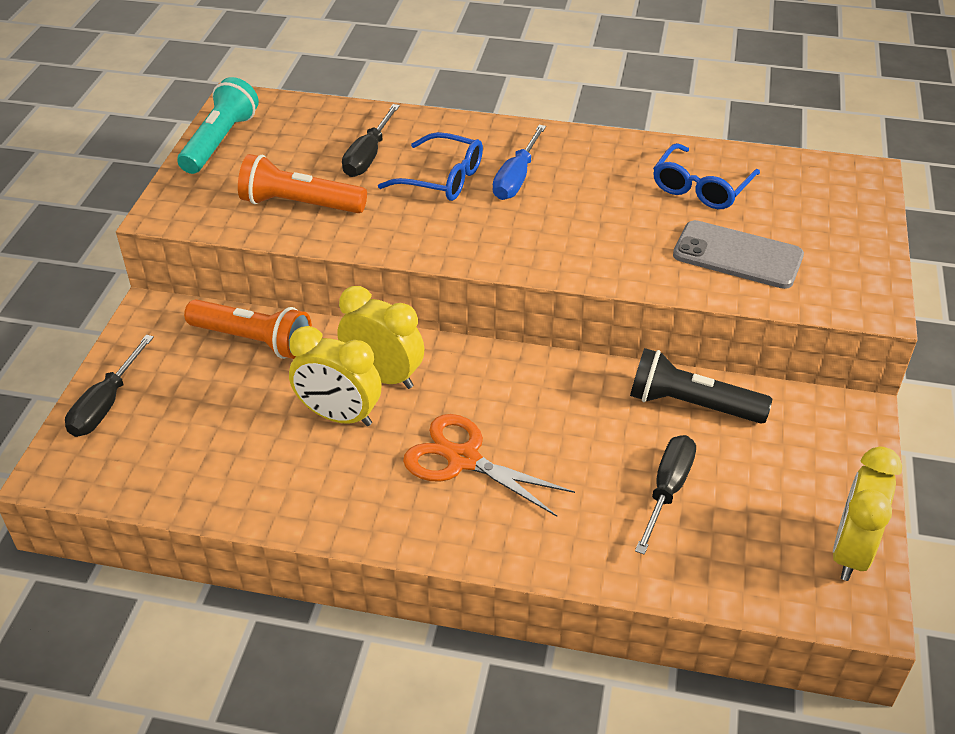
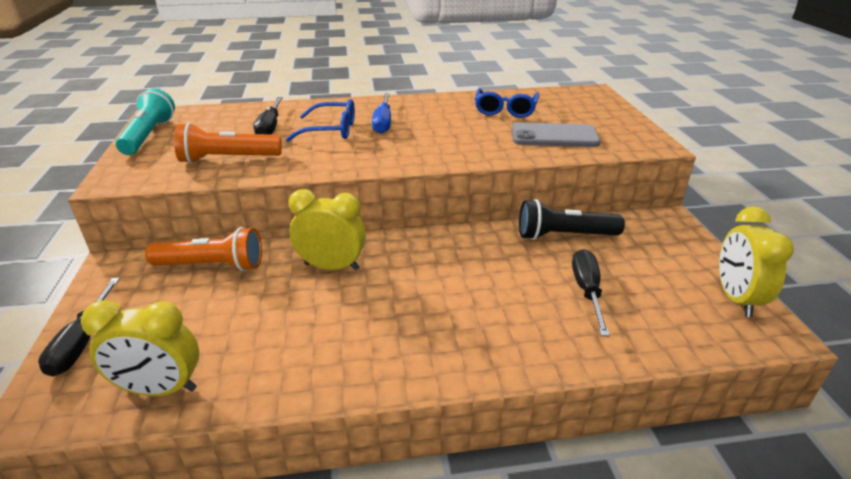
camera: 20 degrees left, 10 degrees down
(339, 416) = (307, 301): yellow clock -> yellow clock (160, 389)
(463, 459) = (424, 308): orange scissors -> none

